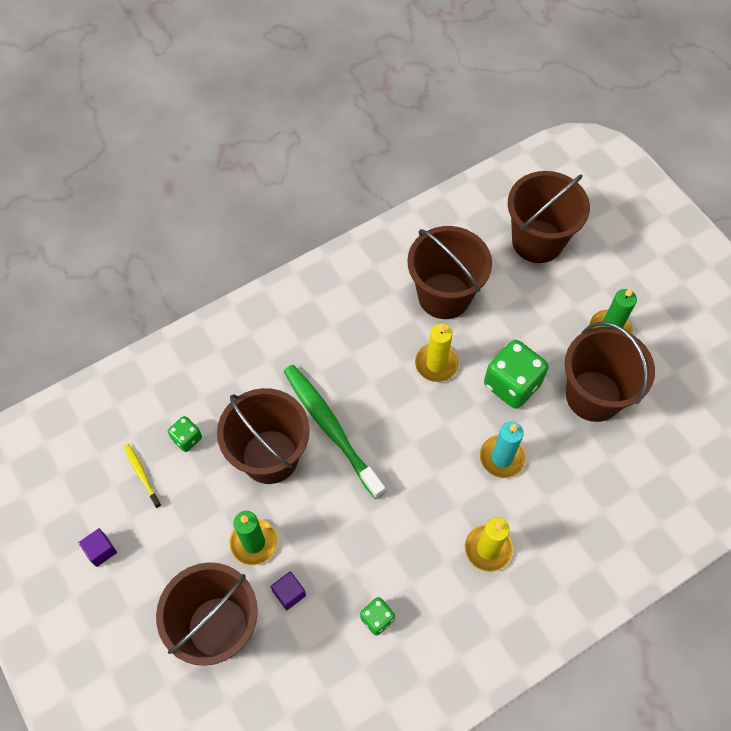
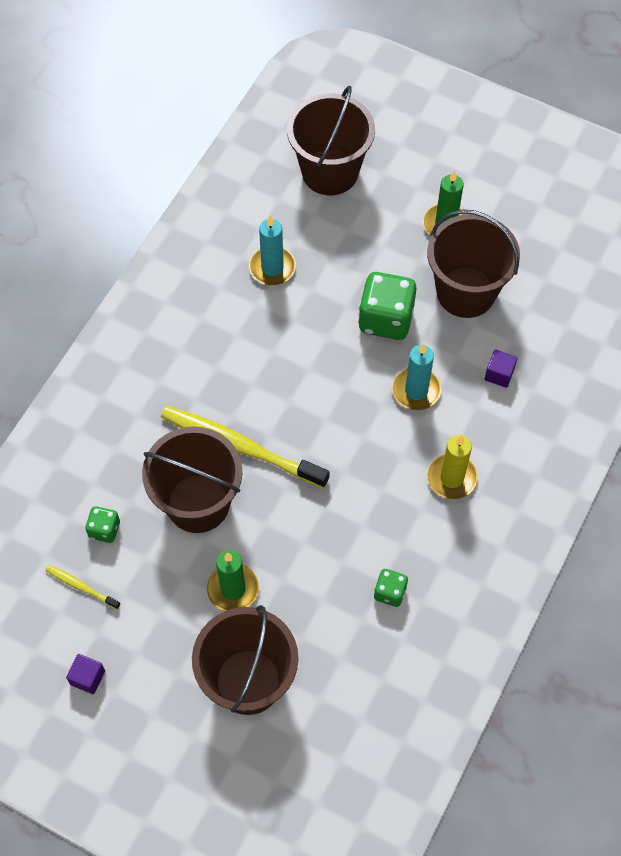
camera: 30 degrees left, 0 degrees up
(289, 593) = (295, 615): purple cube -> purple cube (499, 374)
(330, 427) = (239, 446): green toothbrush -> yellow toothbrush
(436, 364) = (304, 335): yellow candle -> none
(444, 296) = (272, 268): brown bucket -> turquoise candle

